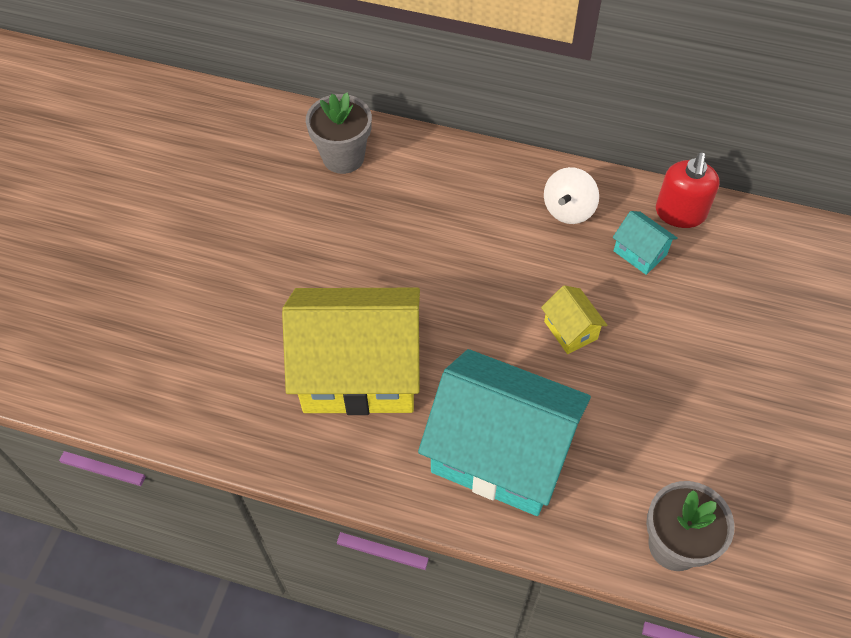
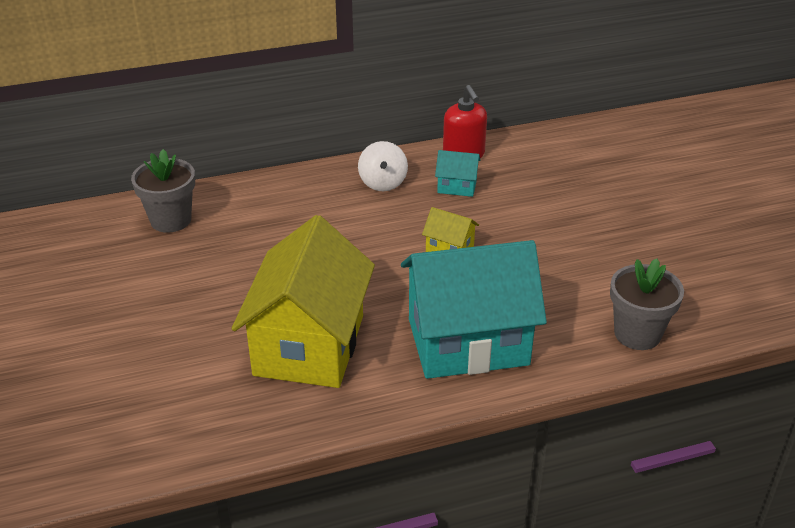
camera: 35 degrees left, 20 degrees down
(359, 372) = (309, 345): yellow house -> yellow house turned 45 degrees counterclockwise

